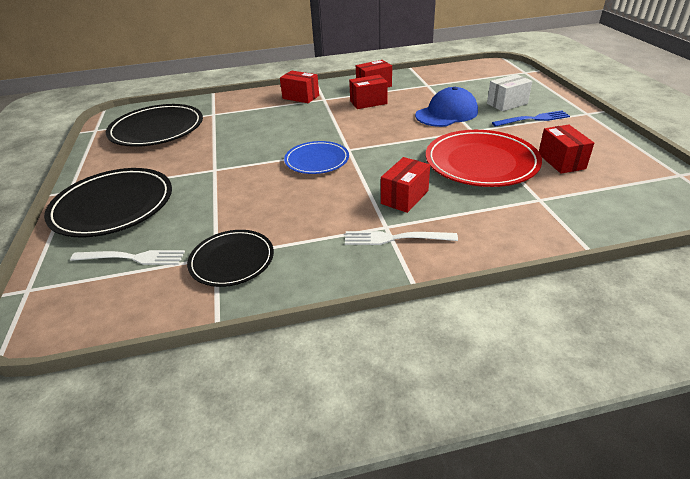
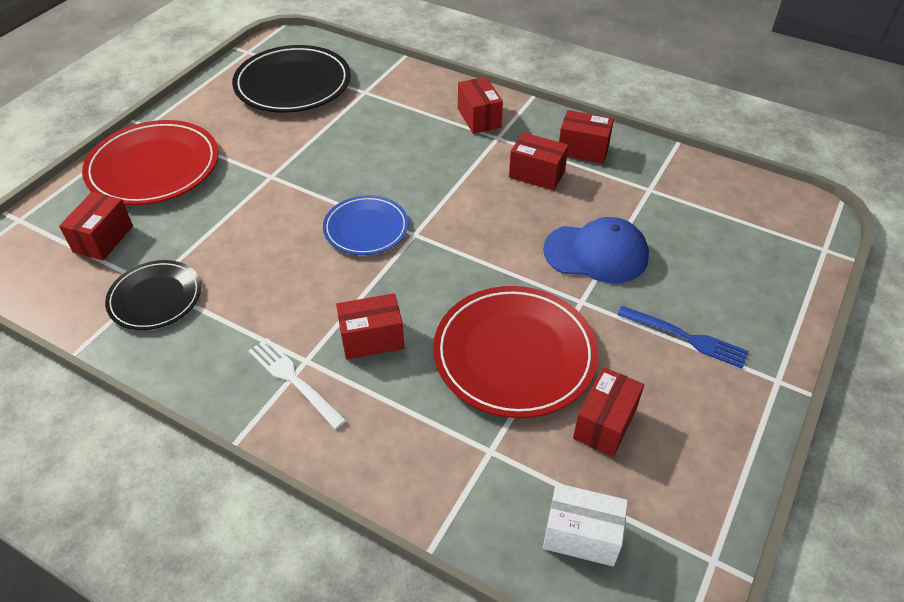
camera: 40 degrees right, 10 degrees up
(113, 206) = (154, 167): black plate -> red plate
(133, 258) = (103, 239): white fork -> red box
(507, 103) = (698, 289): white box -> white box (581, 535)

